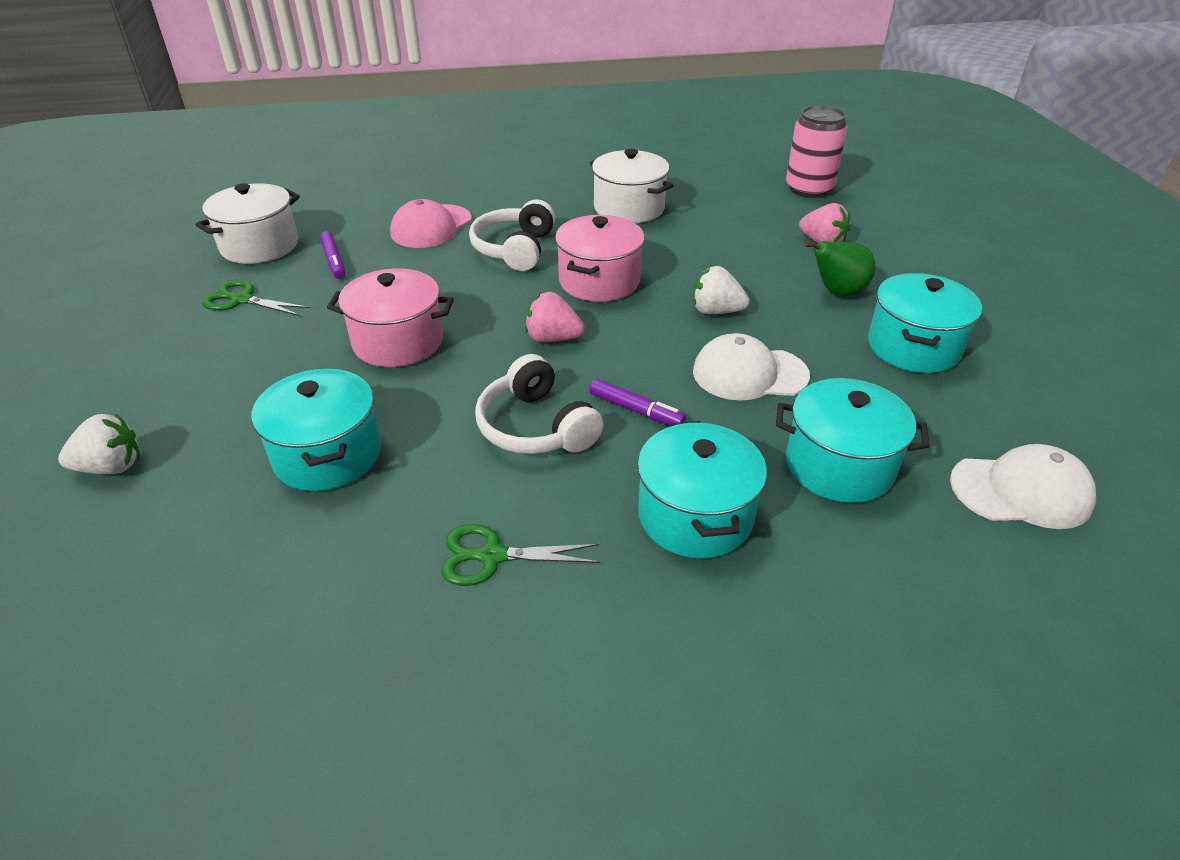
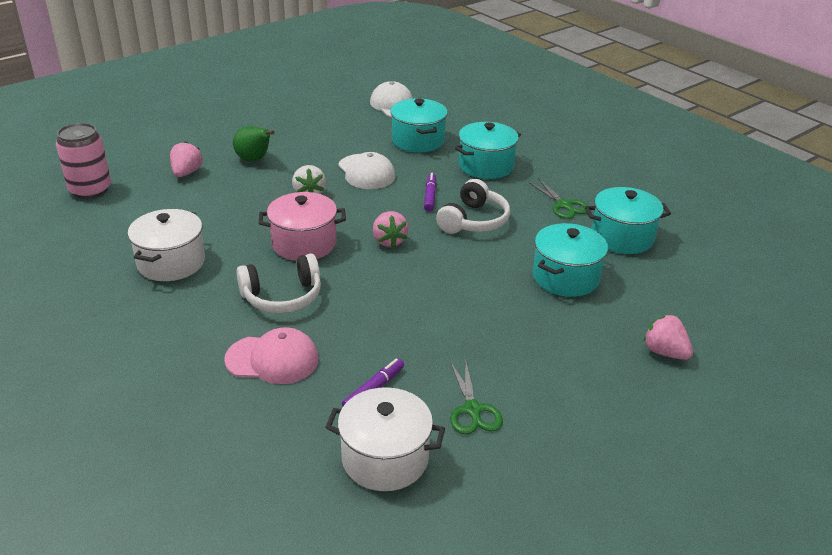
camera: 120 degrees left, 5 degrees down
(111, 467) = (664, 352): white strawberry -> pink strawberry
(398, 342) = (448, 300): pink pot -> none
(913, 347) = (300, 134): turquoise pot -> turquoise pot (622, 237)

